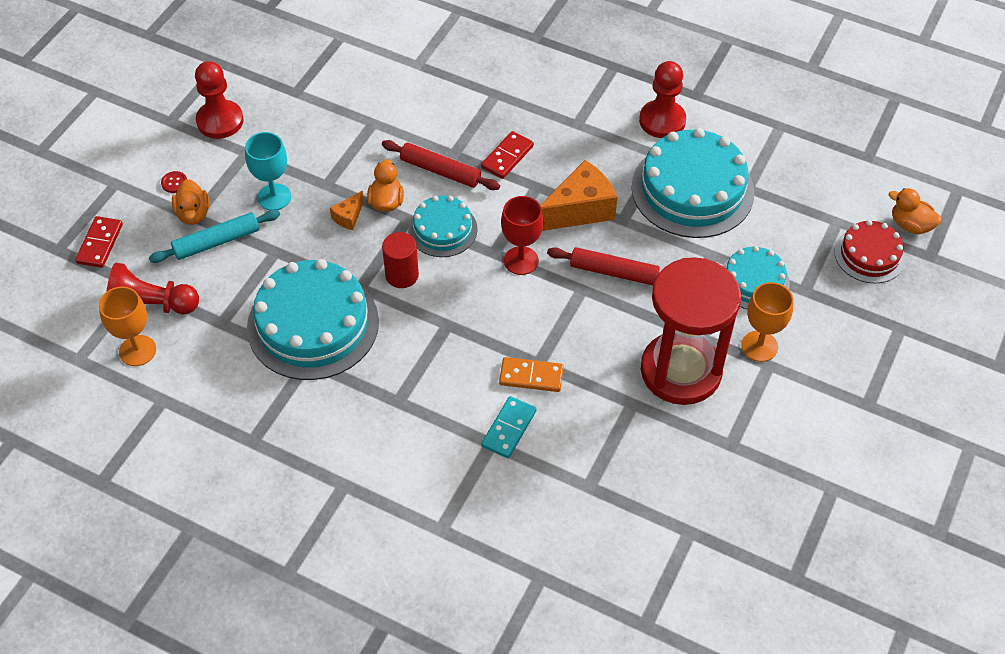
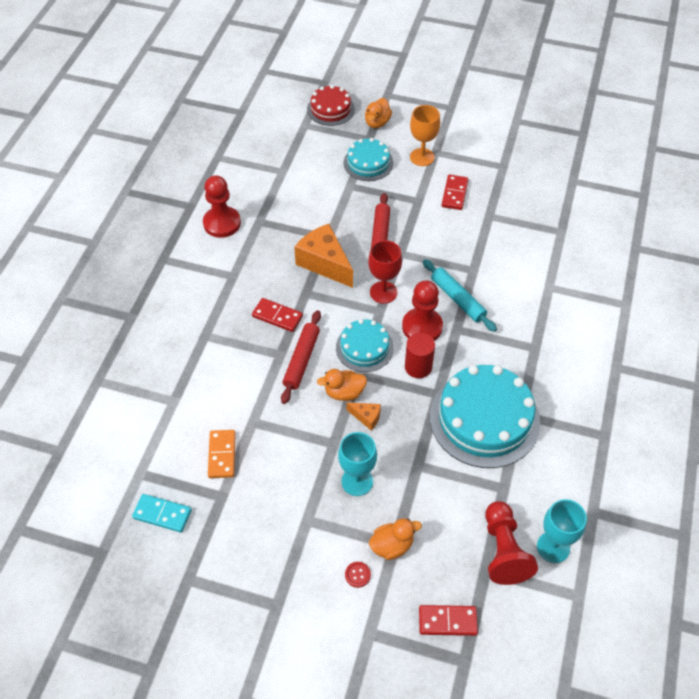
camera: 100 degrees left, 0 degrees up
(137, 350) = (553, 547): orange goblet -> turquoise goblet
(216, 242) = (419, 516): turquoise rolling pin -> turquoise rolling pin (458, 299)
(220, 121) = (270, 555): red pawn -> red pawn (422, 327)
(509, 429) = (534, 278): turquoise domino -> turquoise domino (162, 514)
(531, 376) = (486, 272): orange domino -> orange domino (222, 455)
(680, 371) = (454, 194): red hourglass -> red domino
(692, 189) = (290, 200): turquoise cake -> none
(910, 225) = (300, 91): orange duck -> orange duck (377, 122)

